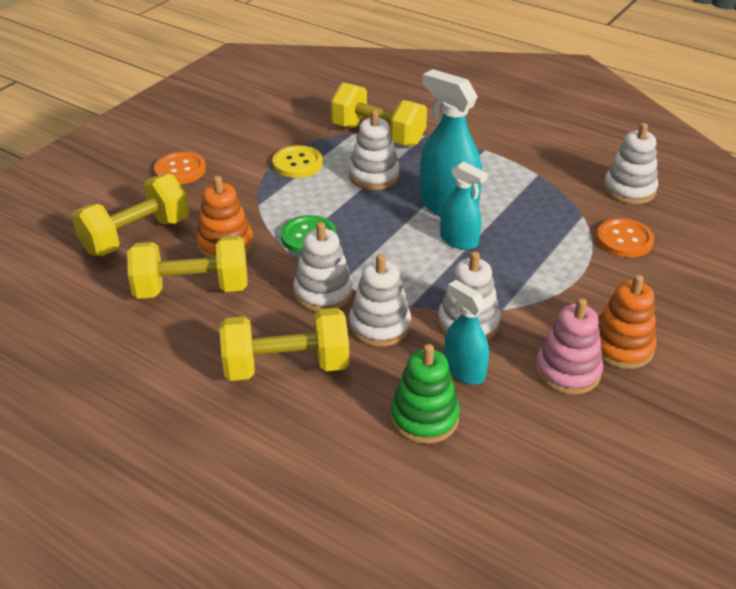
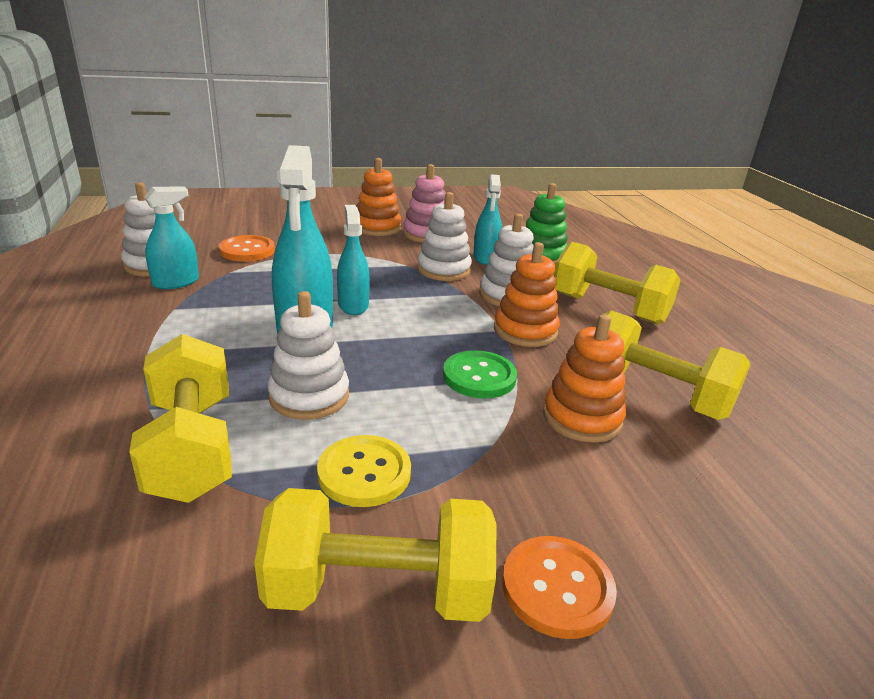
camera: 140 degrees left, 10 degrees down
(136, 236) = (701, 495): yellow dumbbell -> yellow dumbbell (379, 590)
(323, 293) = (525, 331): white stacking toy -> orange stacking toy
(583, 187) = (176, 282): none -> turquoise spray bottle

